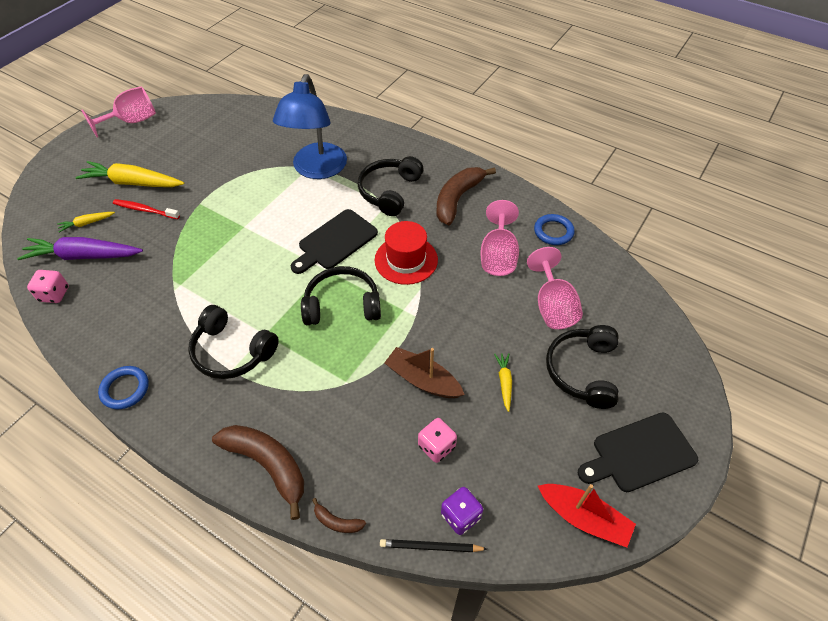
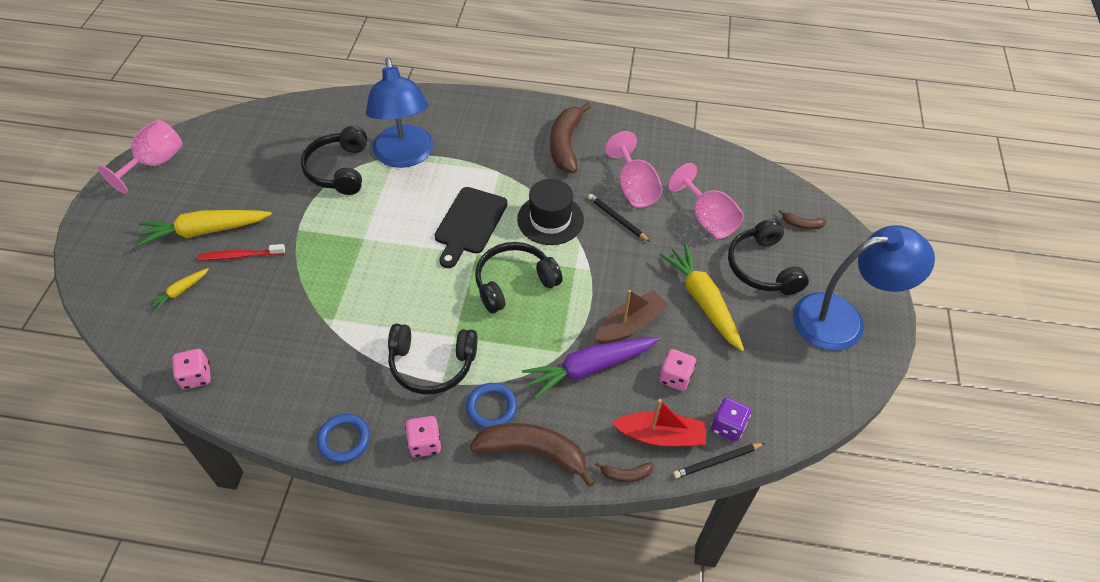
camera: 25 degrees left, 0 degrees up
(84, 256) = (202, 326): purple carrot -> purple carrot (590, 368)
(184, 418) = (425, 443): none -> pink dice
(389, 191) = (494, 157): black headphones -> black headphones (339, 169)
(406, 260) = (550, 219): red hat -> black hat
(422, 380) = (630, 325): brown boat -> brown boat turned 135 degrees clockwise
(466, 279) = (617, 219): none -> black pencil
(504, 382) = (702, 301): yellow carrot -> yellow carrot, size x2.10
(553, 232) = (672, 149): blue ring -> blue ring (491, 408)
(583, 518) = (825, 388): red boat -> red boat (660, 436)
(639, 453) = (842, 319): black cutting board -> blue lamp
(646, 343) = (801, 224): none -> brown banana

